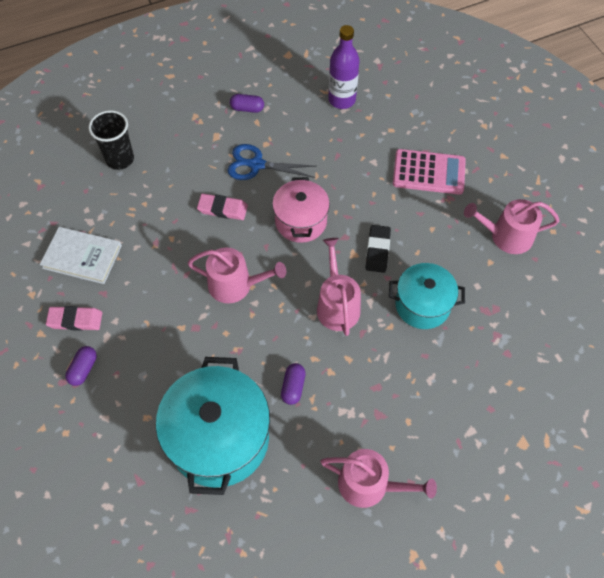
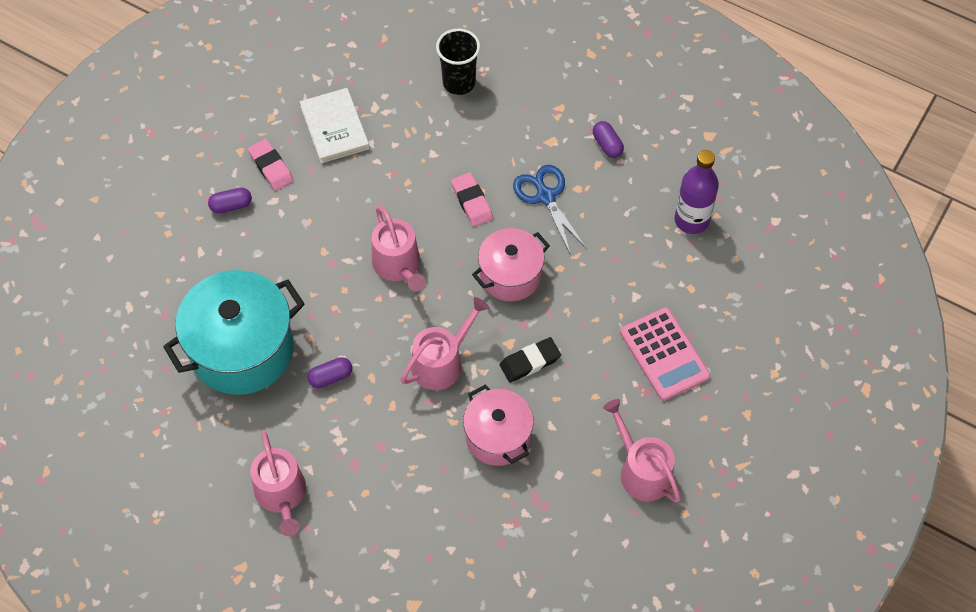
camera: 55 degrees right, 0 degrees up
(422, 305) = (498, 437): turquoise pot -> pink pot

